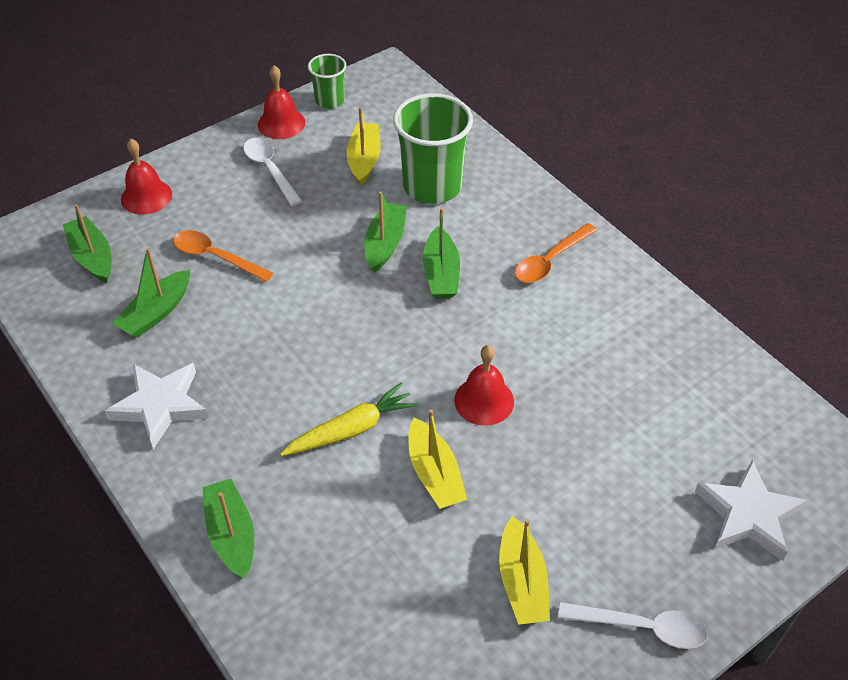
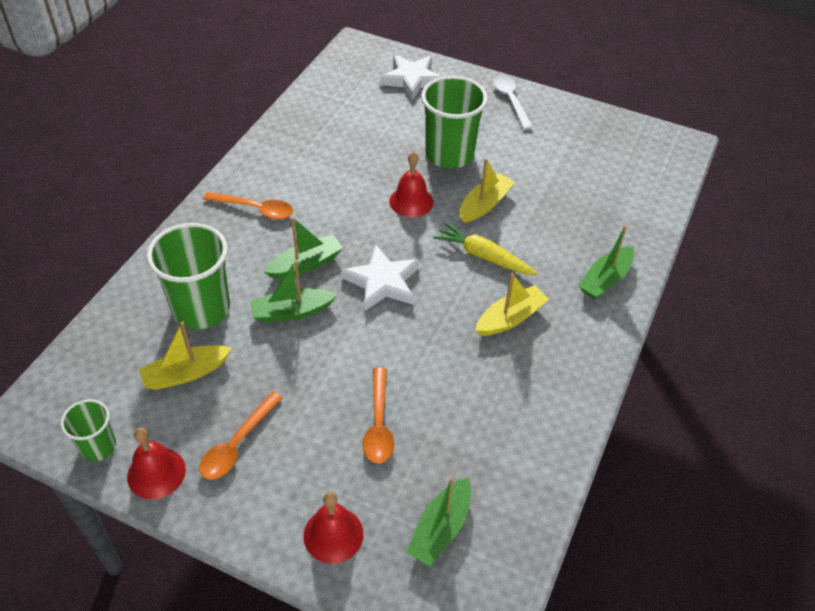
camera: 120 degrees left, 0 degrees up
(156, 312) = (468, 431): green boat -> none
(160, 406) = (549, 374): white star -> white star (382, 282)
(270, 170) = (237, 444): white spoon -> orange spoon
(522, 582) = (523, 147): yellow boat -> yellow boat (510, 318)
(551, 481) = (449, 154): none -> green cup

